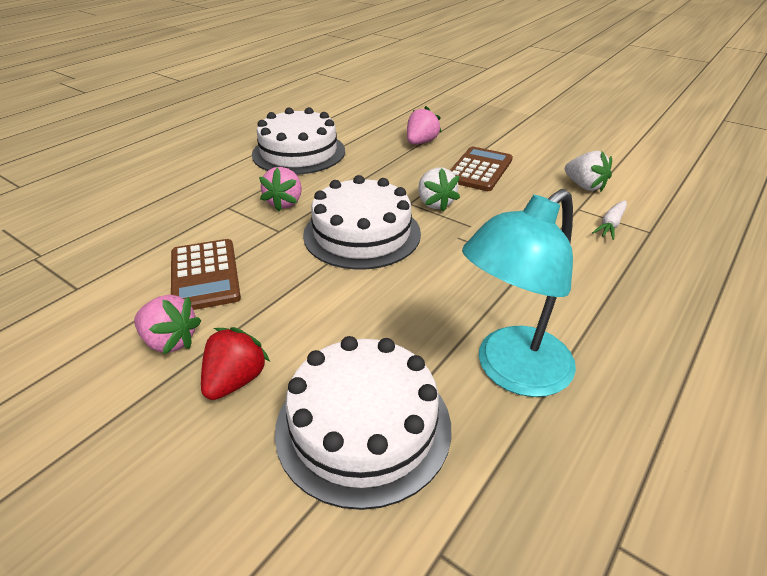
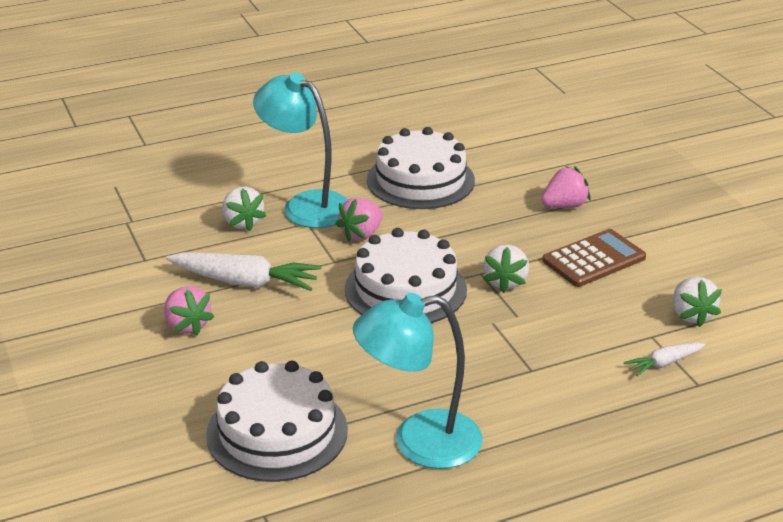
camera: 30 degrees right, 5 degrees down
(164, 224) = (242, 222): none -> white strawberry
(205, 275) = (245, 282): brown calculator -> white carrot
(216, 194) = (306, 205): none -> turquoise lamp
(235, 380) = (214, 370): red strawberry -> none

